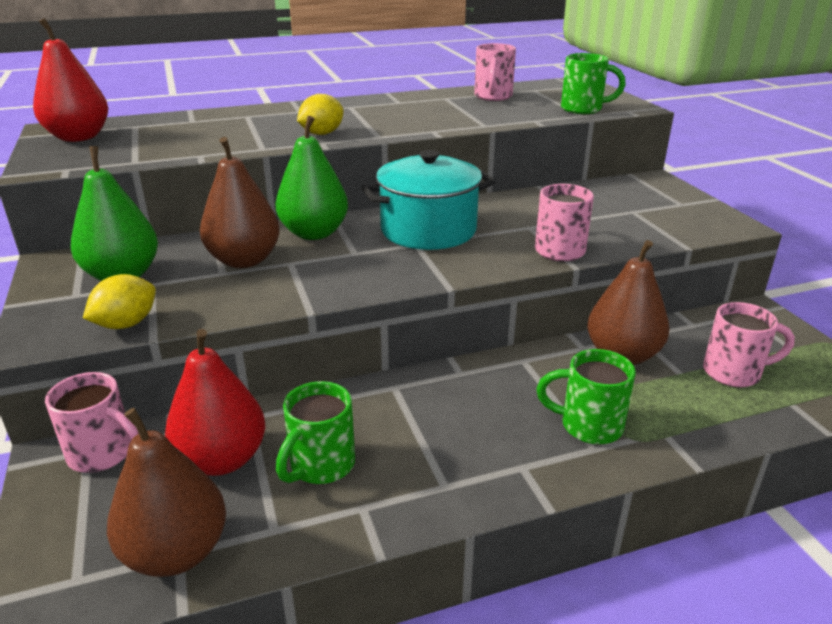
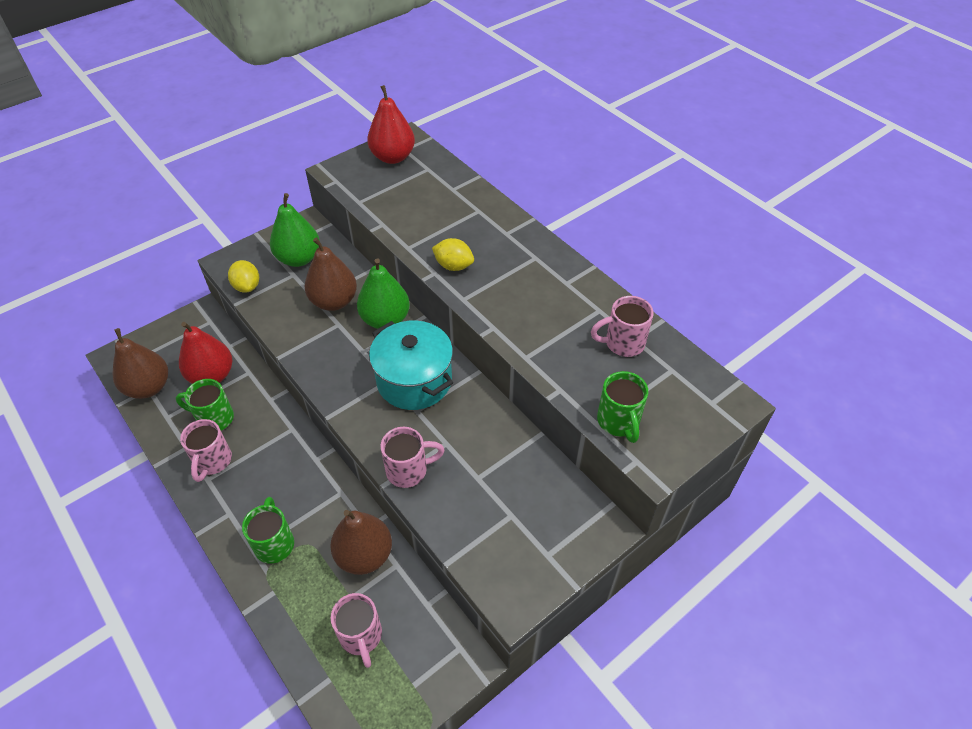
camera: 70 degrees right, 20 degrees up
(103, 454) = (208, 329): pink mug -> pink mug (212, 461)
(126, 324) = (247, 286): yellow lemon -> yellow lemon turned 45 degrees clockwise

